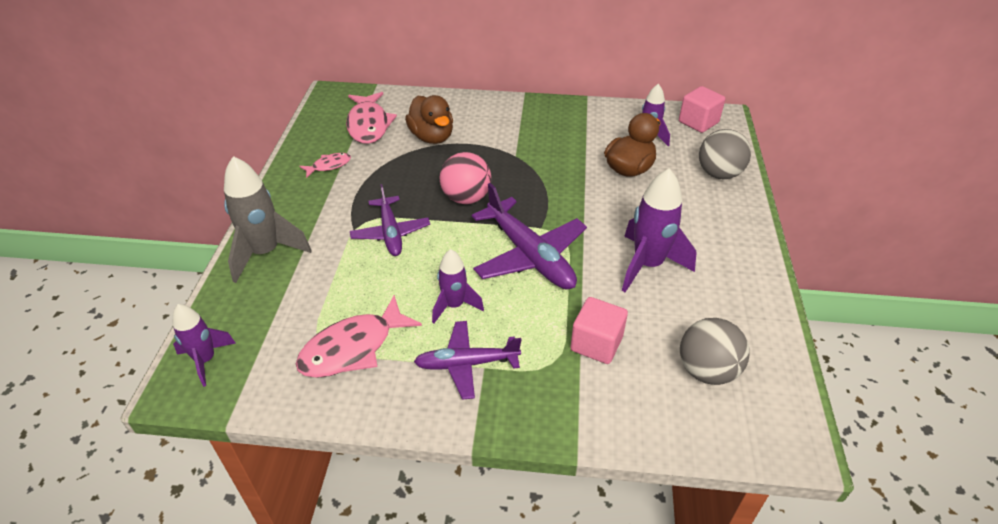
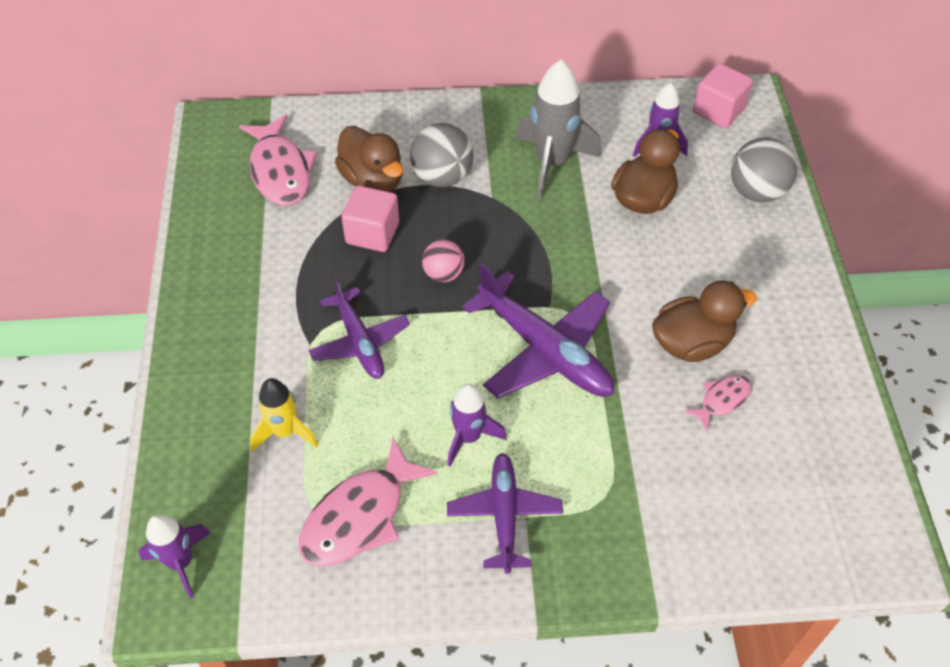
camera: 10 degrees left, 10 degrees up
(265, 253) = (205, 396): grey rocket -> grey rocket (552, 163)
(315, 283) = (285, 432): none -> yellow rocket
(329, 166) = (246, 246): pink fish -> pink fish (722, 400)
(466, 198) = (443, 274): pink ball -> pink ball, size x0.63
(467, 364) = (504, 515): purple plane -> purple plane turned 105 degrees clockwise
(596, 343) = (651, 463): pink cube -> pink cube (372, 233)
(647, 265) = (691, 343): purple rocket -> brown duck
(707, 370) = (783, 479): grey ball -> grey ball (442, 177)

